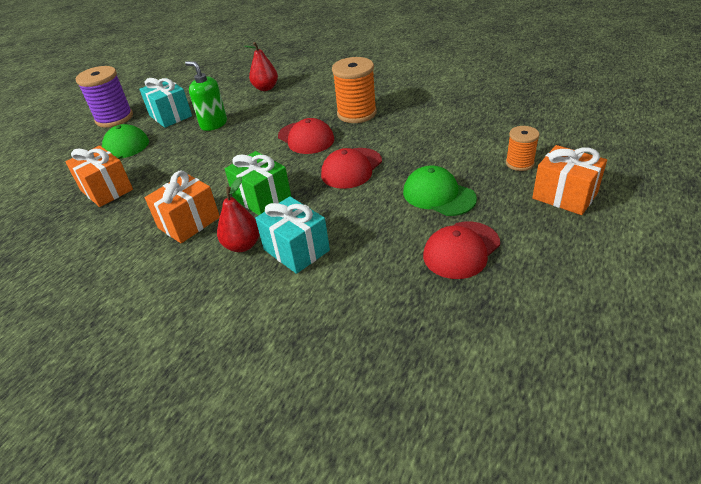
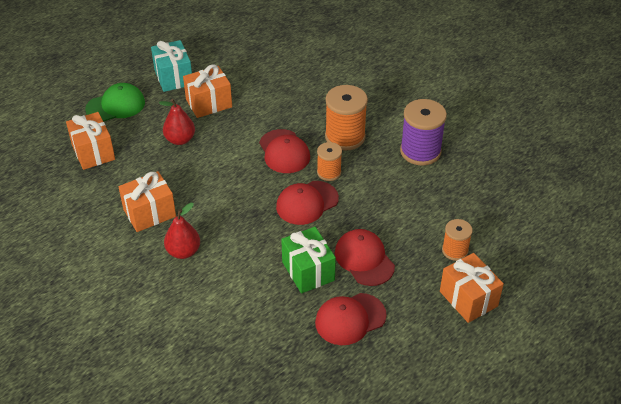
camera: 15 degrees right, 5 degrees up
(114, 118) = (122, 62): purple spool -> purple spool (420, 151)
(213, 124) = (209, 103): green soap dispenser -> orange gift
(262, 198) = (217, 209): green gift -> green gift (308, 271)
(265, 88) = (275, 70): red pear -> red pear (180, 140)
(296, 250) = (223, 271): turquoise gift -> none
(358, 141) = (329, 172): none -> orange spool
(438, 195) = (364, 259): green cap -> red cap

